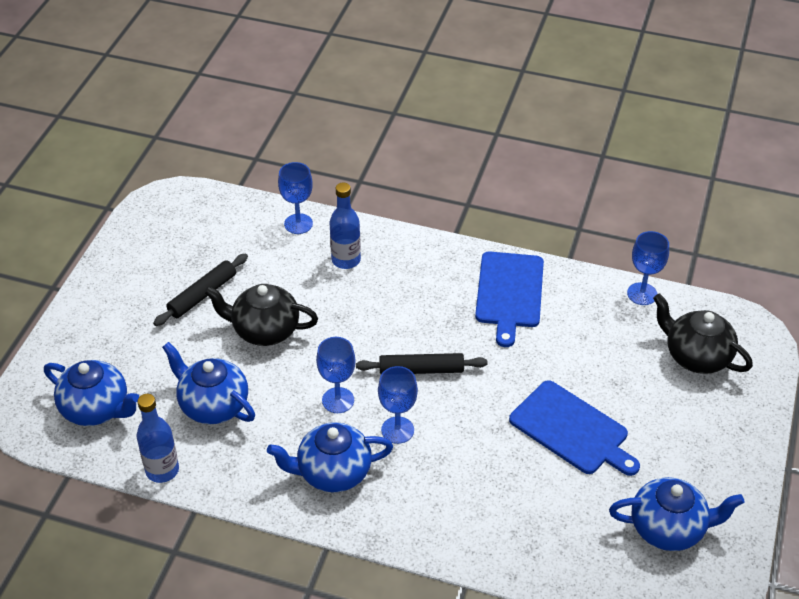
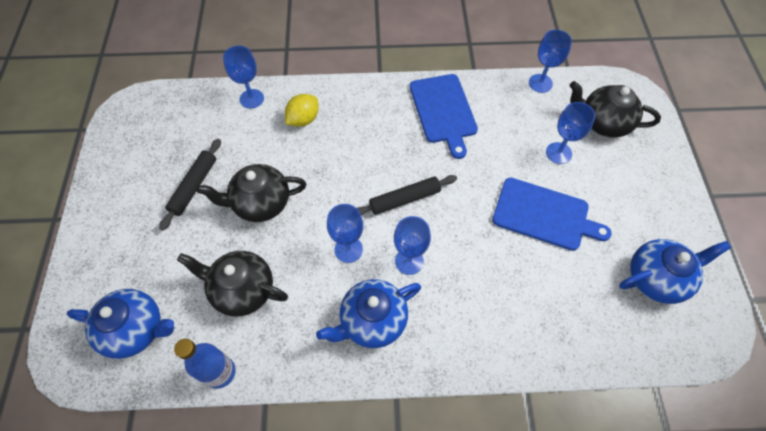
camera: 20 degrees left, 15 degrees up
(213, 405) = (242, 290): blue teapot -> black teapot
(346, 260) = (303, 119): blue bottle -> yellow lemon
(623, 373) = (558, 153): none -> blue goblet

